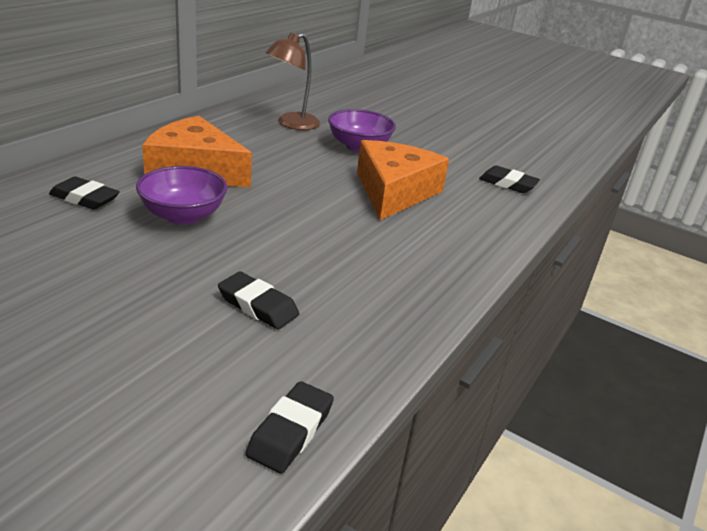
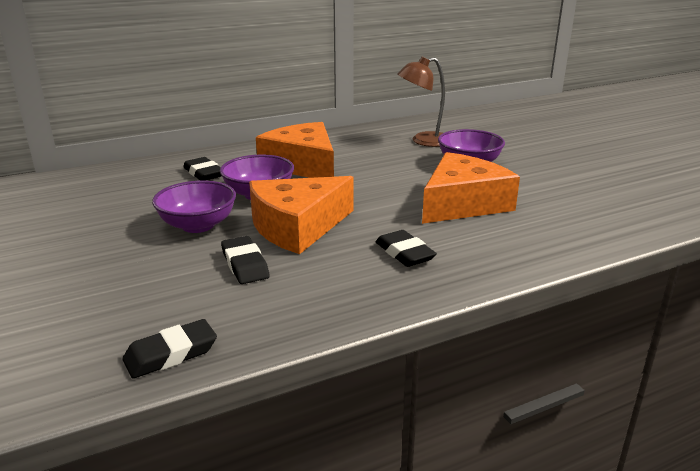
camera: 35 degrees right, 5 degrees down
(153, 269) = (198, 225): none -> purple bowl
(267, 248) = (297, 227): none -> orange cheese
(508, 184) = (601, 214): black eraser -> black eraser (404, 253)

